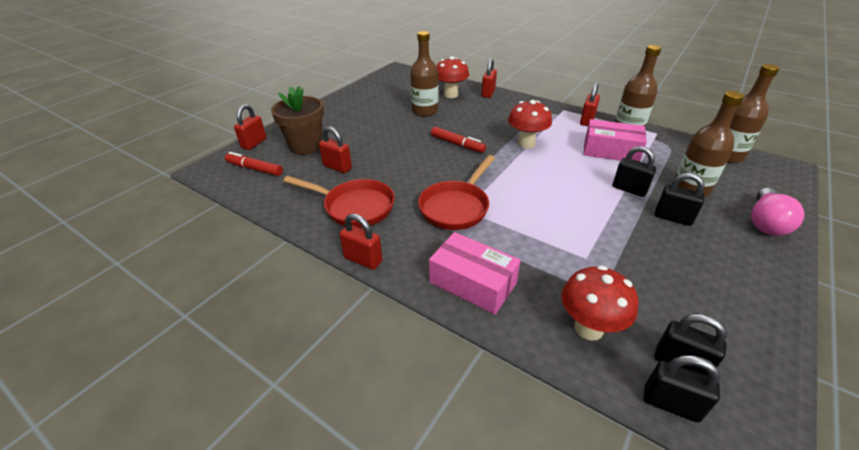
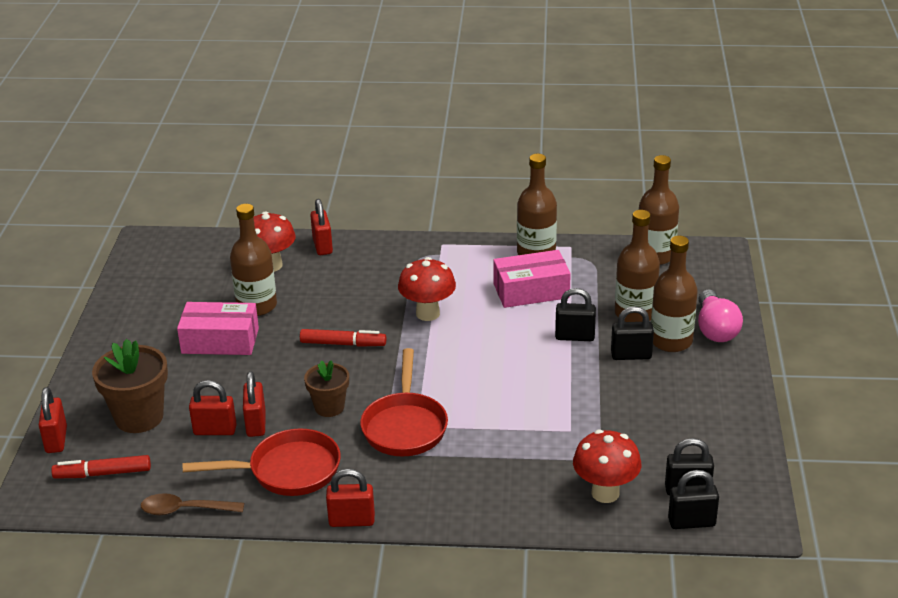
camera: 30 degrees left, 5 degrees down
(272, 207) = (185, 510): none -> brown spoon
(417, 177) = (329, 407): none -> brown flower pot
(472, 283) = (480, 497): pink box -> pink box (220, 341)
(587, 121) = (481, 253): red padlock -> red padlock (256, 424)
(716, 218) = (671, 341): none -> brown bottle

